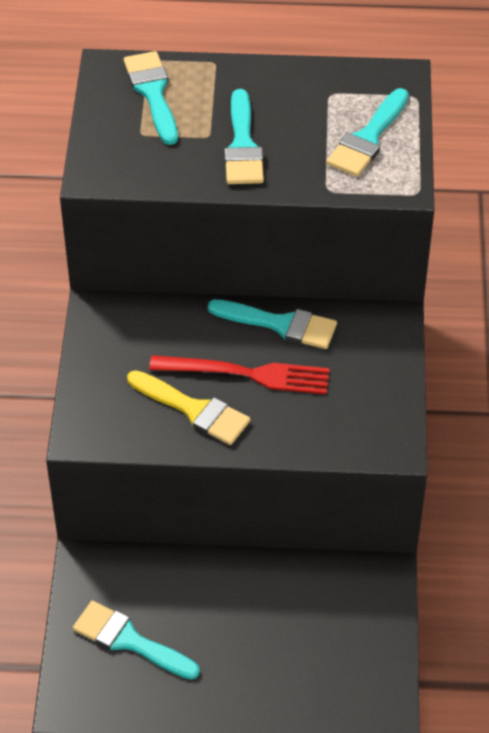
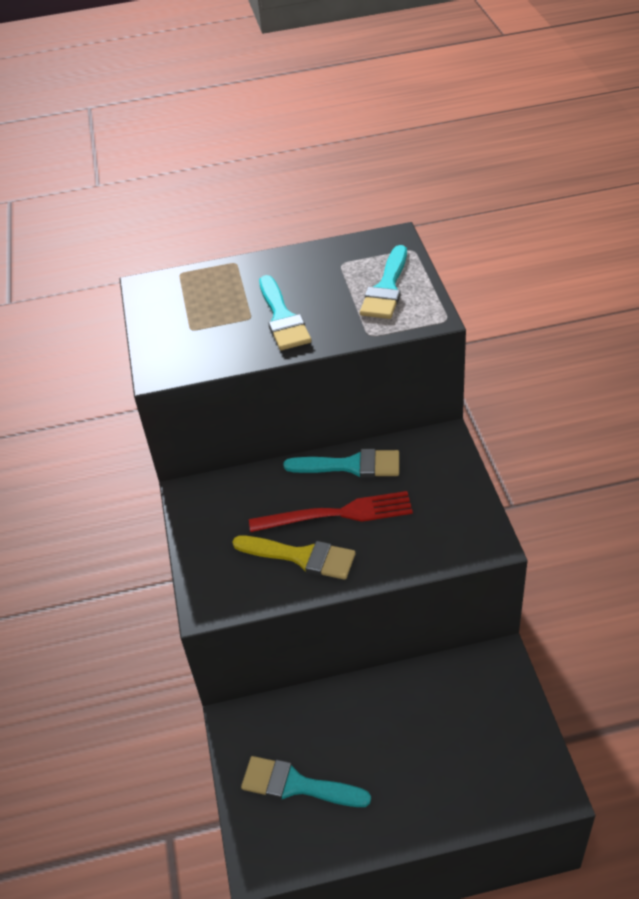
camera: 10 degrees left, 5 degrees down
(153, 93) = (190, 296): turquoise brush -> none

